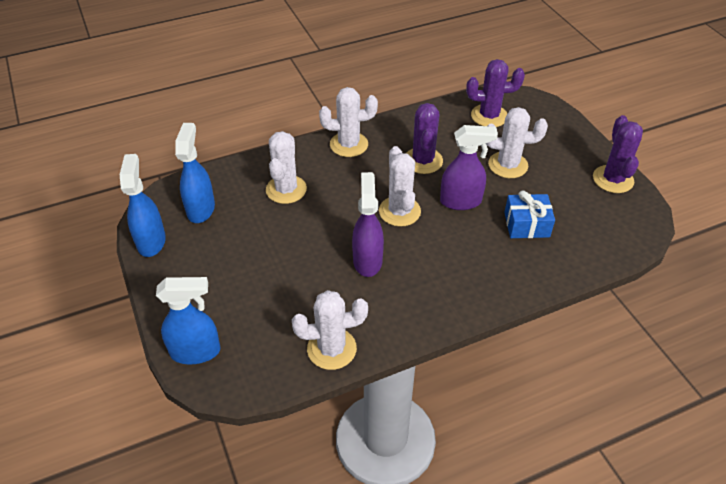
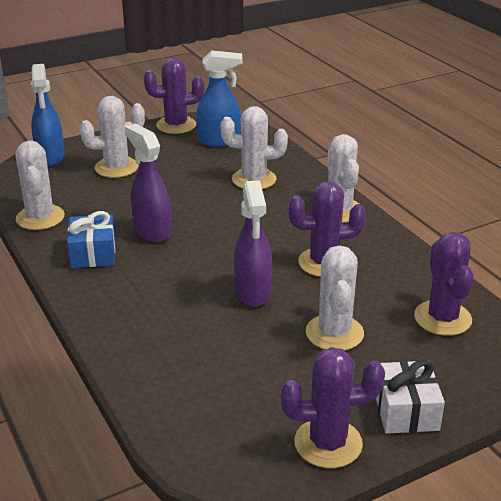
camera: 85 degrees right, 15 degrees down
(151, 241) = (176, 125): blue spray bottle -> purple cactus
(367, 260) = (152, 231): purple spray bottle -> purple spray bottle turned 120 degrees counterclockwise
(399, 211) = (229, 248): white cactus -> white cactus (116, 167)
(526, 224) = (215, 346): blue gift -> blue gift (93, 253)
(579, 145) = (405, 410): none -> white gift

